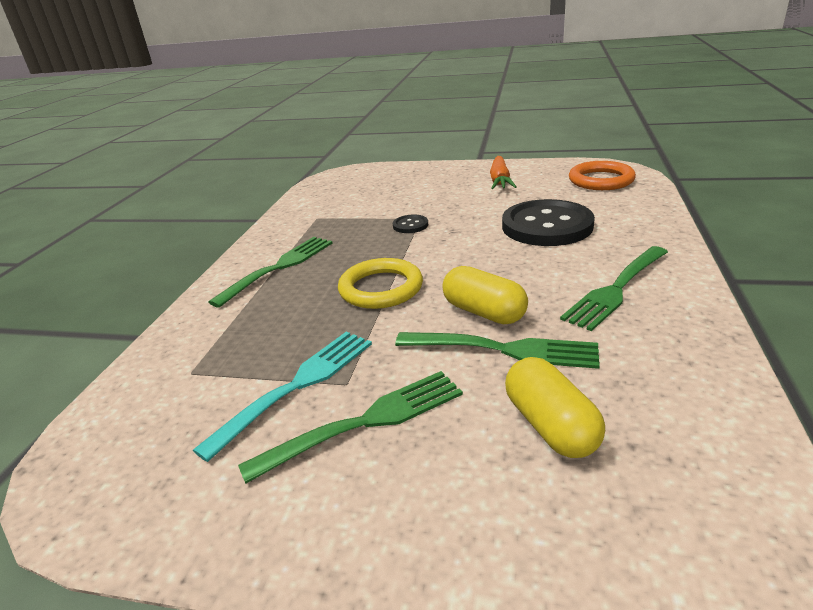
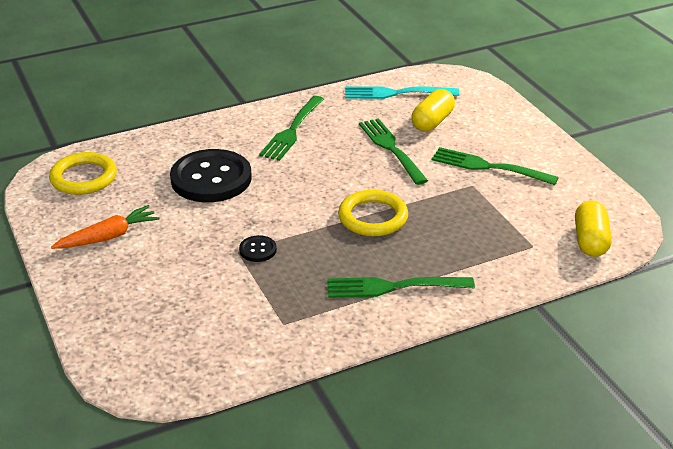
camera: 130 degrees left, 5 degrees up
(297, 386) = (493, 200): turquoise fork -> turquoise fork (396, 93)
(484, 312) = (361, 166): yellow capsule -> yellow capsule (590, 241)
(601, 180) = (84, 177): orange ring -> yellow ring
(616, 289) = (292, 131): green fork -> green fork turned 105 degrees clockwise

